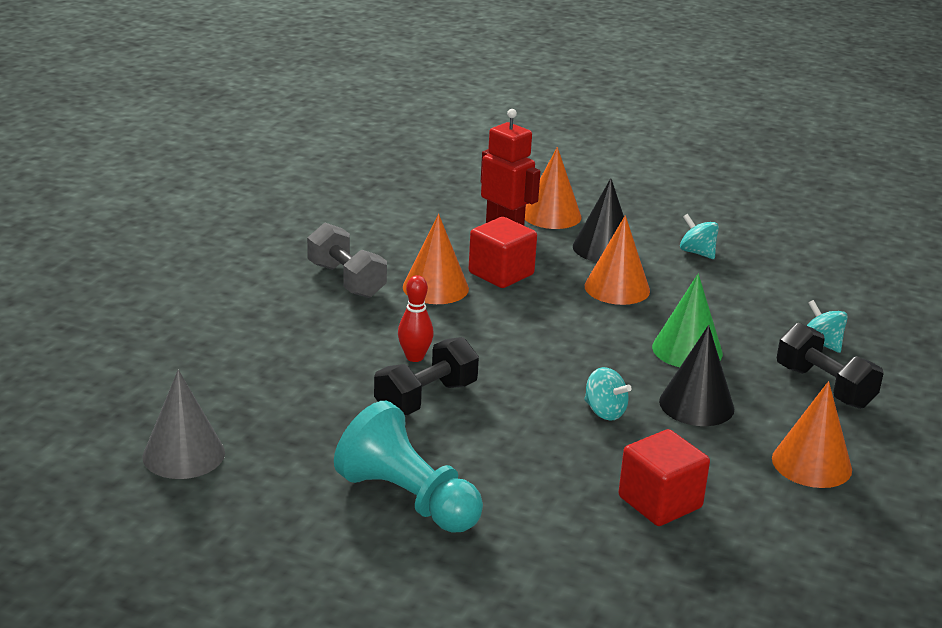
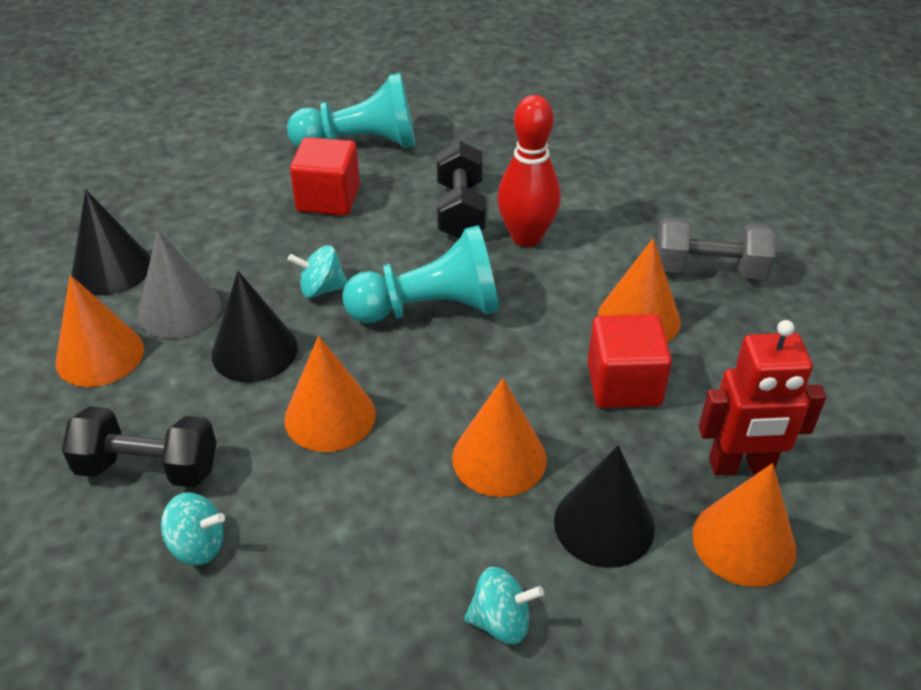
camera: 135 degrees right, 15 degrees up
(183, 454) = (522, 90): grey cone -> grey cone (179, 309)
(414, 357) = (526, 237): red bowling pin -> red bowling pin, size x1.64
(548, 360) = (430, 308): none -> turquoise pawn
(660, 502) = (197, 241): red cube -> red cube (328, 199)
(687, 350) = (330, 416): green cone -> orange cone
(753, 523) = (111, 268): none -> black cone

